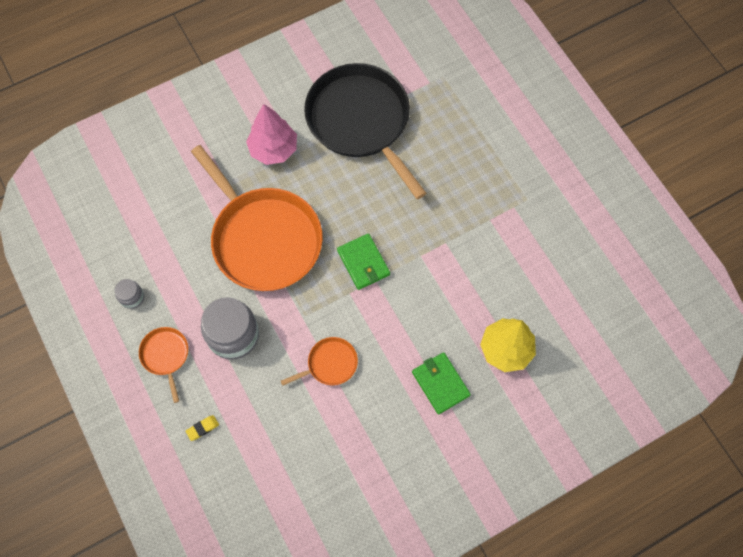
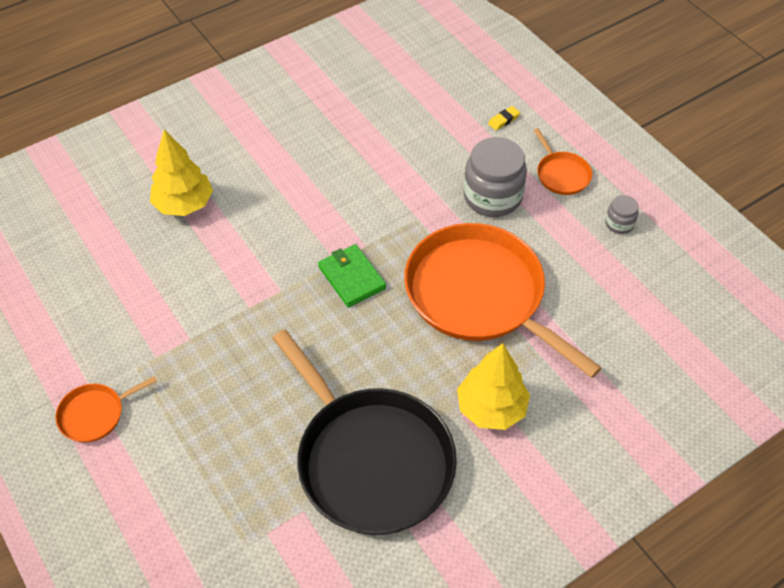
camera: 175 degrees right, 15 degrees down
(273, 149) = (491, 408): pink tree -> yellow tree
(329, 364) = (381, 179): orange pan -> orange pan (95, 414)
(440, 383) = (259, 170): green wallet -> none

